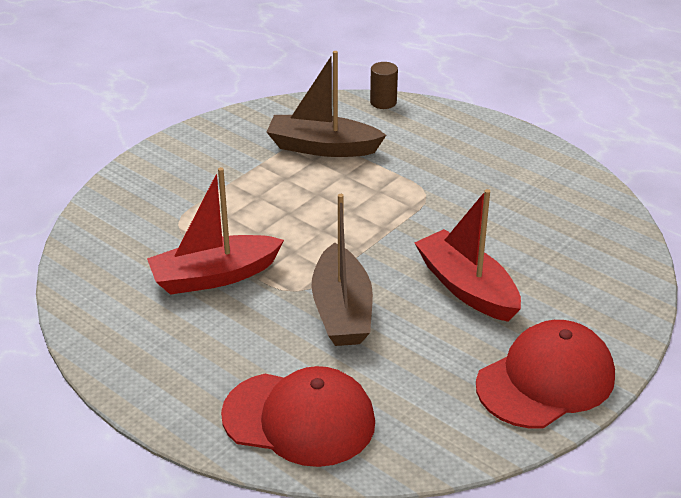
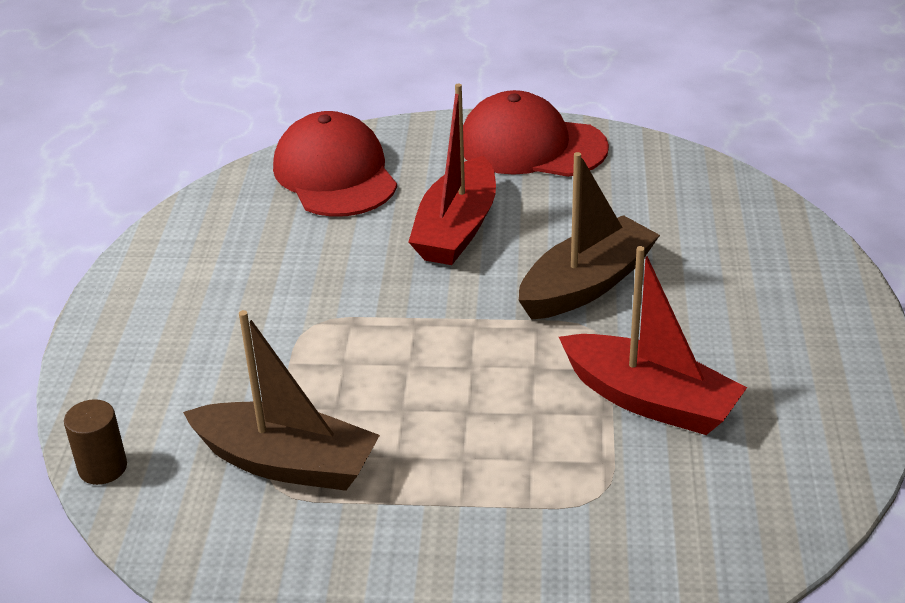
camera: 125 degrees left, 0 degrees up
(299, 419) = (749, 239): red cap -> red cap (335, 174)
(322, 147) = (286, 463): brown boat -> brown boat turned 45 degrees counterclockwise

